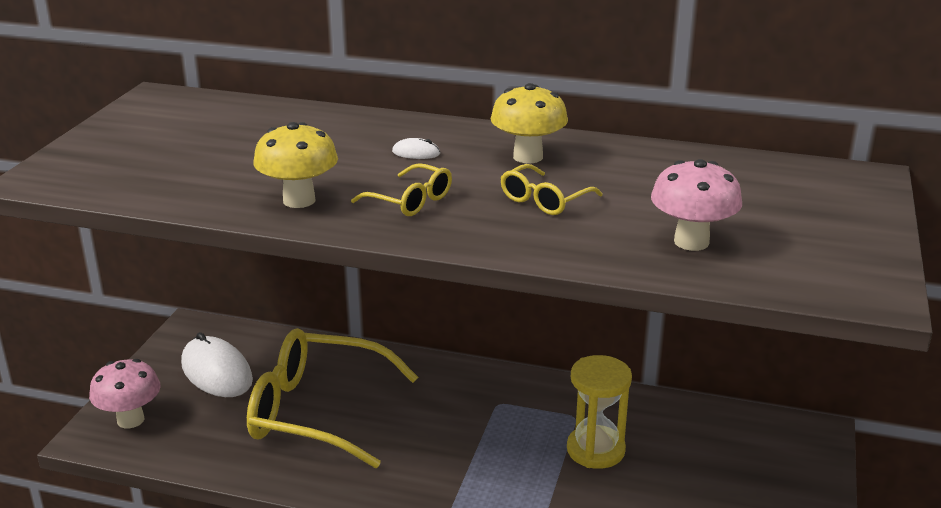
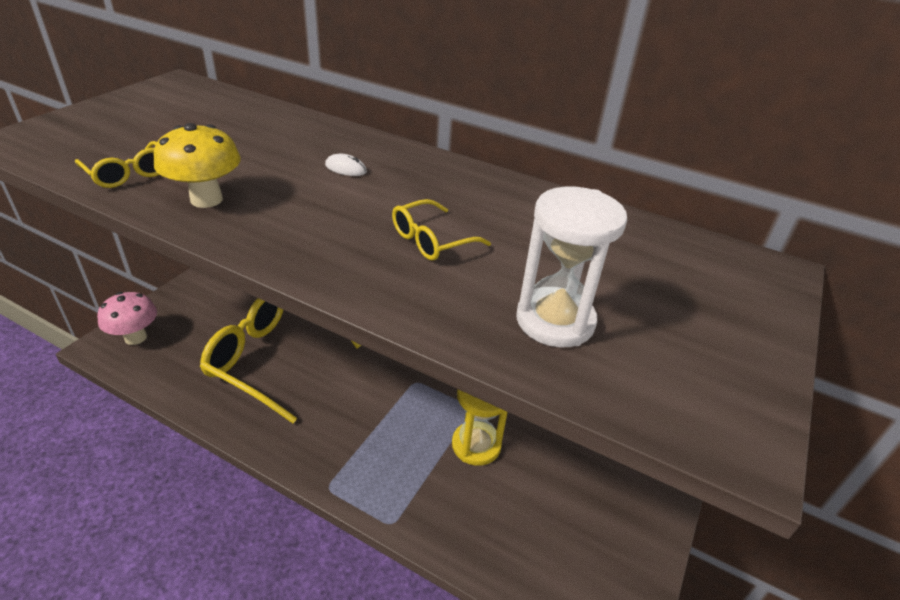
camera: 10 degrees right, 10 degrees up
(216, 372) = (217, 309): white mouse -> none
(411, 201) = (305, 218): yellow glasses -> yellow glasses (128, 174)
(528, 157) = (444, 189): yellow mushroom -> none
(691, 242) = (555, 321): pink mushroom -> white hourglass

